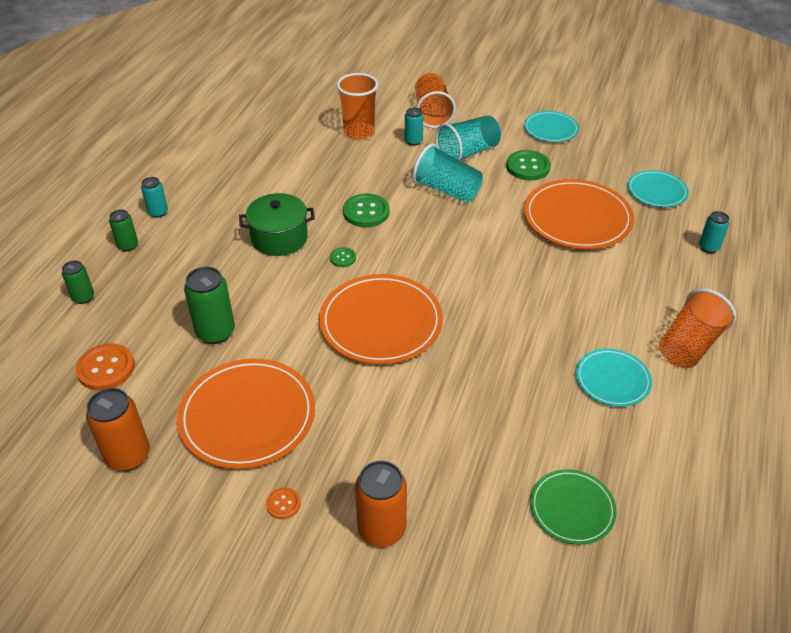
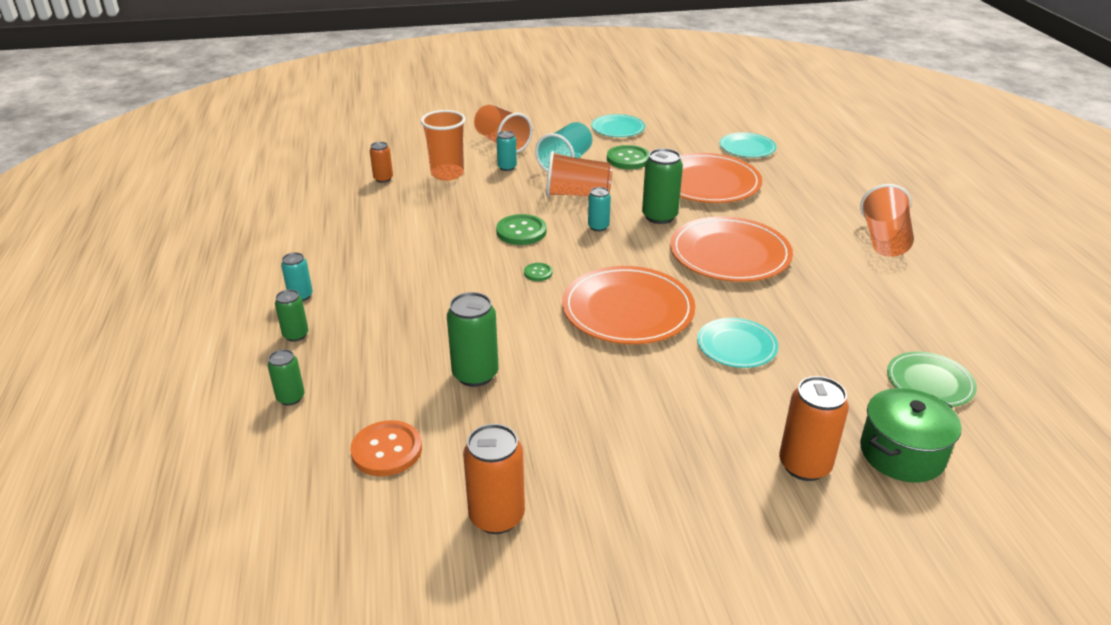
camera: 30 degrees left, 10 degrees down
(247, 416) = (584, 430): orange plate -> orange plate (730, 254)
(279, 238) = (458, 277): green pot -> green pot (902, 453)
(283, 504) = (697, 486): orange button -> none
(305, 121) = (383, 179): none -> orange can
(447, 190) = (577, 194): turquoise cup -> orange cup
(497, 239) = (659, 216): none -> green can
(612, 379) = (857, 282): turquoise plate -> turquoise plate (736, 345)
(708, 247) = (825, 173): turquoise can -> turquoise can (598, 227)

